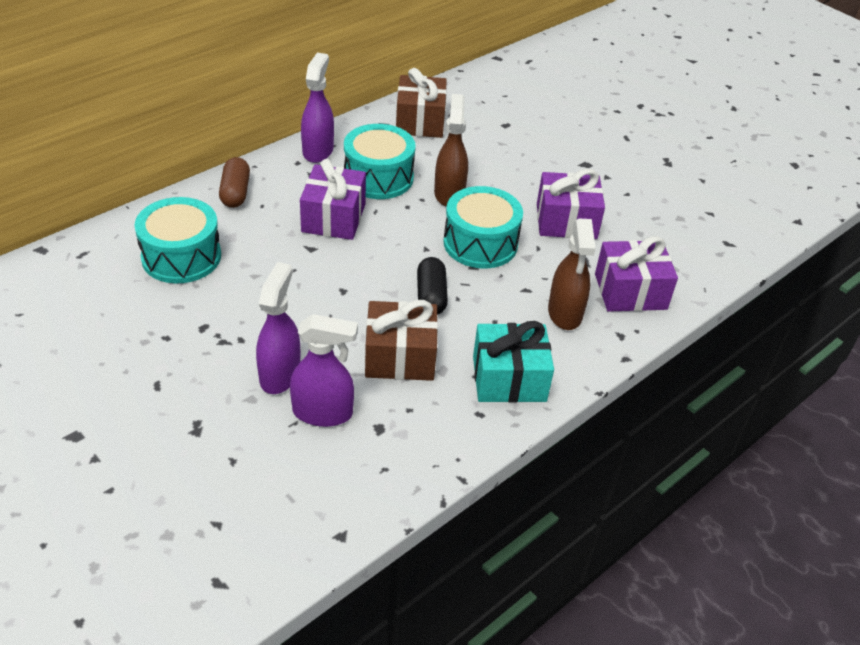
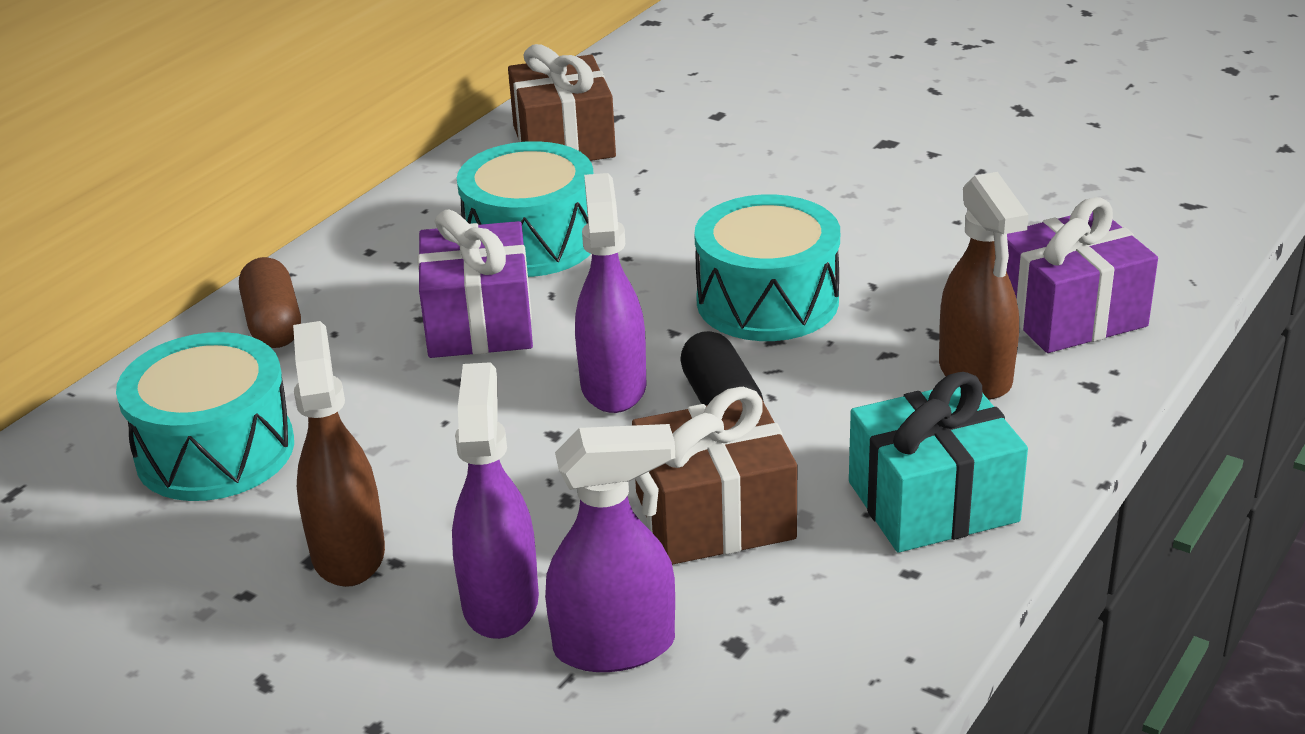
camera: 10 degrees left, 10 degrees down
(318, 150) = (399, 224): purple spray bottle -> purple spray bottle (613, 386)
(449, 193) = (672, 238): brown spray bottle -> brown spray bottle (348, 552)
(566, 221) = (900, 233): purple gift -> none

